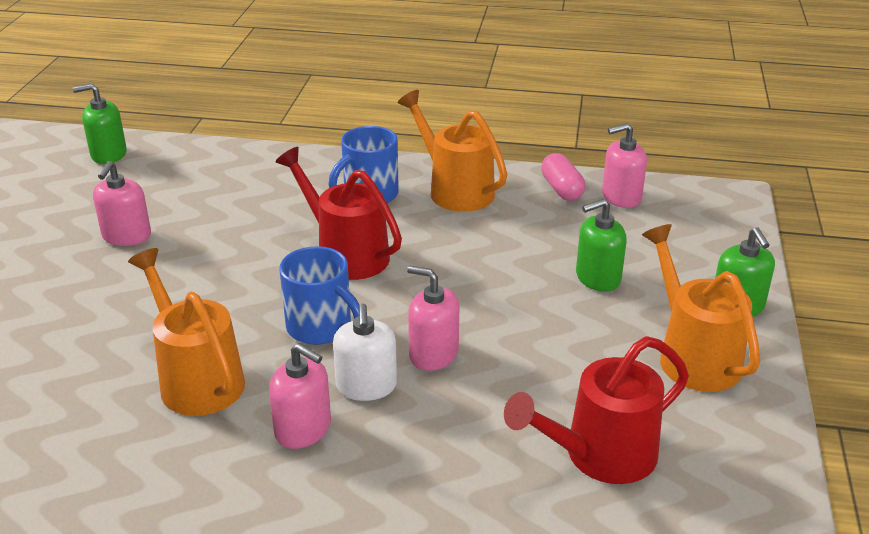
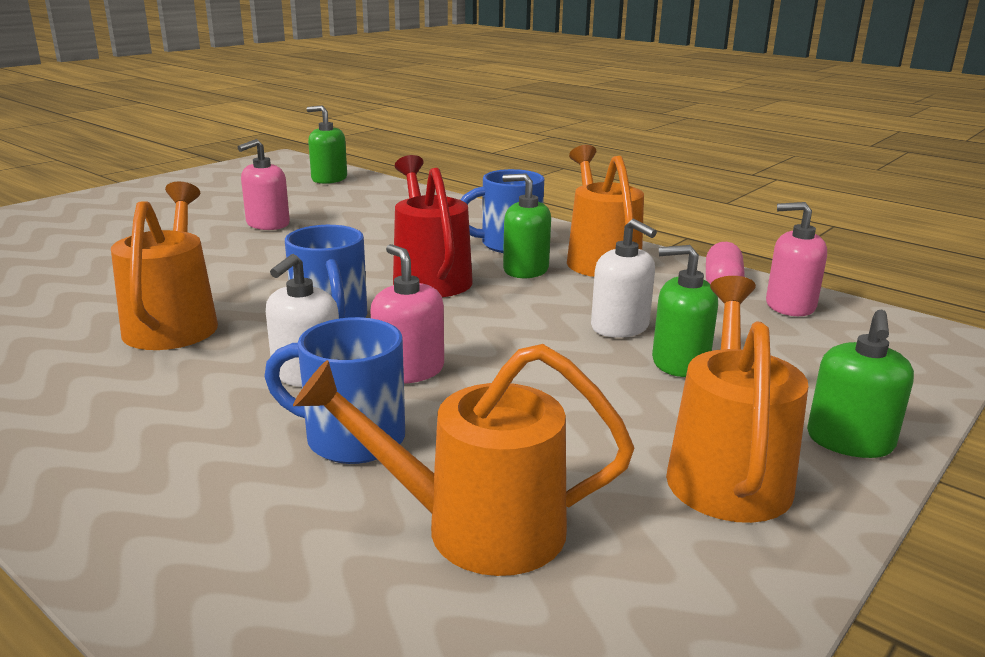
camera: 30 degrees right, 10 degrees down
(303, 429) = (201, 387): pink soap dispenser -> none
(411, 220) = (525, 270): none -> green soap dispenser
(460, 426) = (351, 439): none -> blue mug
(532, 258) = (620, 327): none -> white soap dispenser
(599, 456) = (474, 528): red watering can -> orange watering can

